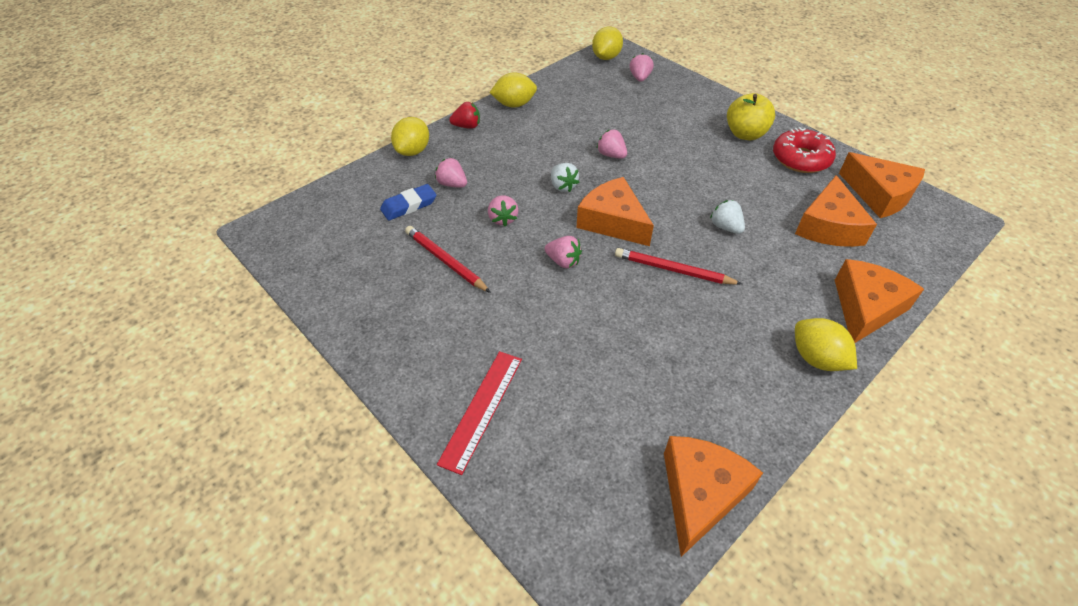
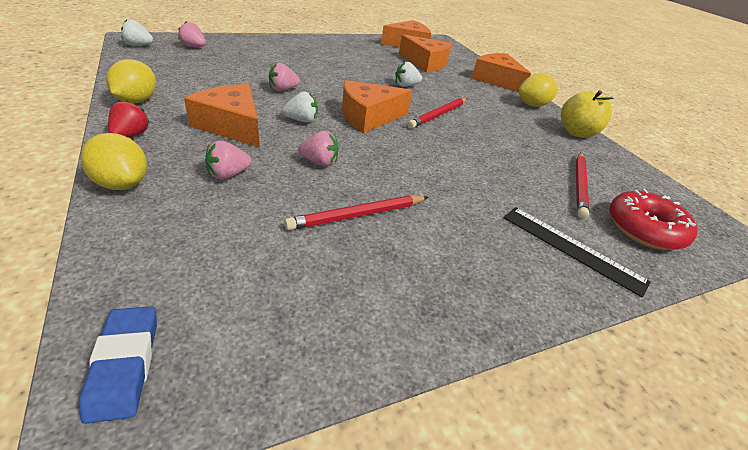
camera: 75 degrees left, 10 degrees down
(409, 205) = (233, 216): blue eraser -> blue eraser (124, 365)
(482, 409) = (572, 248): red ruler -> black ruler
(563, 261) = (402, 151): pink strawberry -> none
(606, 57) = (138, 45): yellow lemon -> white strawberry
(611, 418) = (579, 186): none -> red pencil
(700, 494) = (639, 174): orange cheese -> orange cheese (232, 125)
(745, 134) = (315, 47): yellow apple -> yellow apple (576, 133)
(800, 159) = (358, 46): red donut -> red donut (644, 229)

